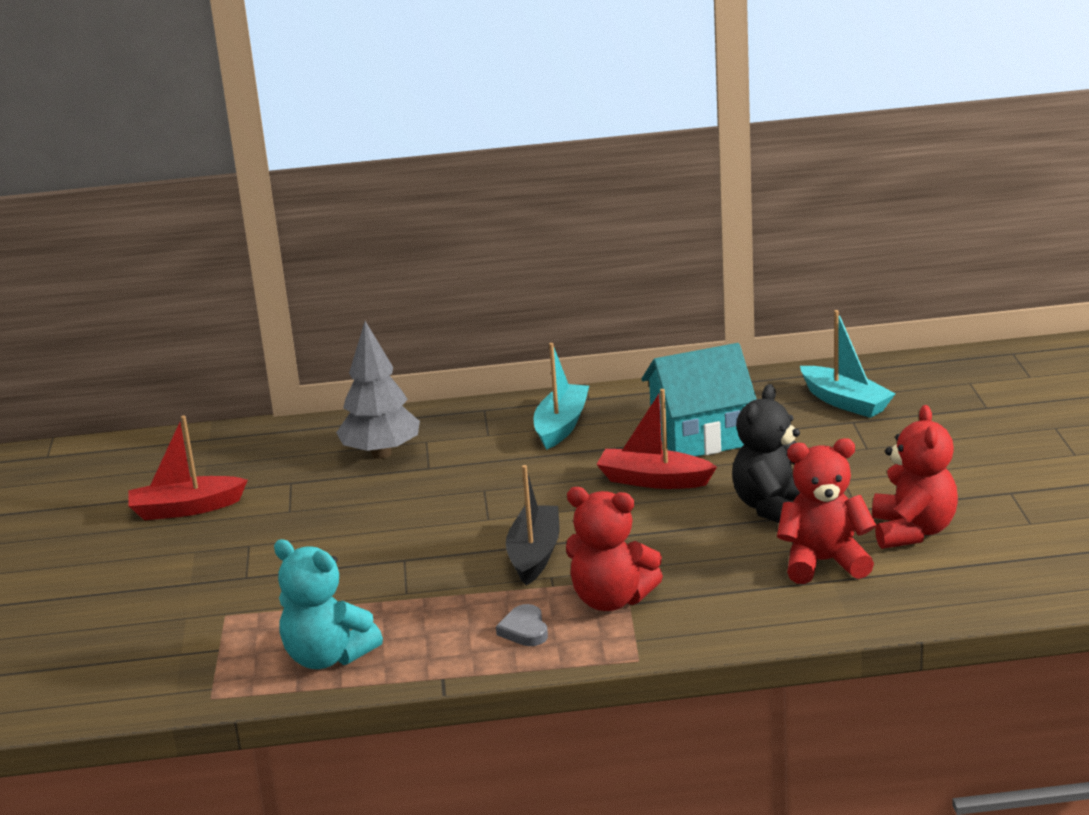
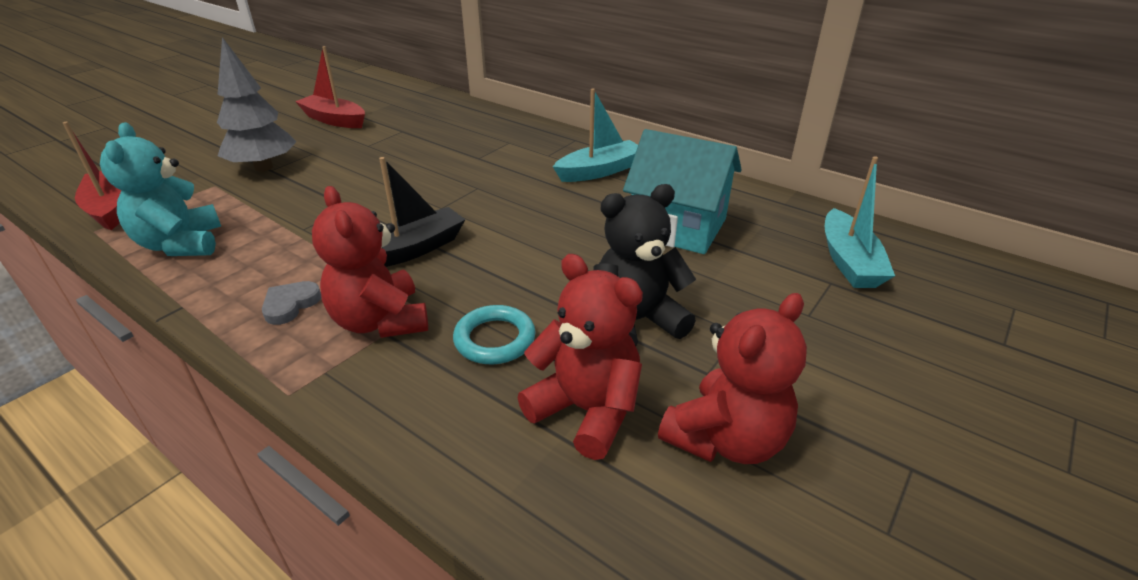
camera: 40 degrees right, 10 degrees up
(381, 453) = (473, 137): grey tree -> grey tree (264, 167)
(654, 480) = (587, 241): red boat -> red boat (110, 208)
(707, 565) = (495, 339): none -> turquoise ring

